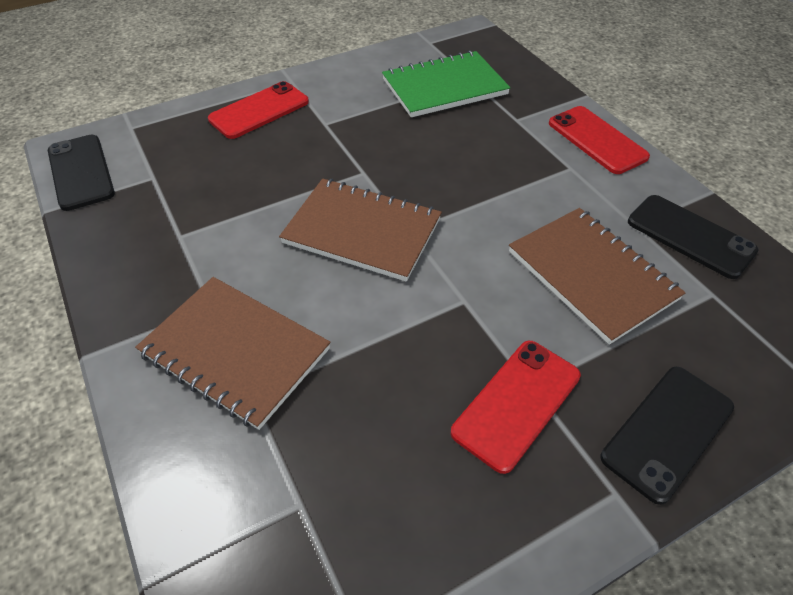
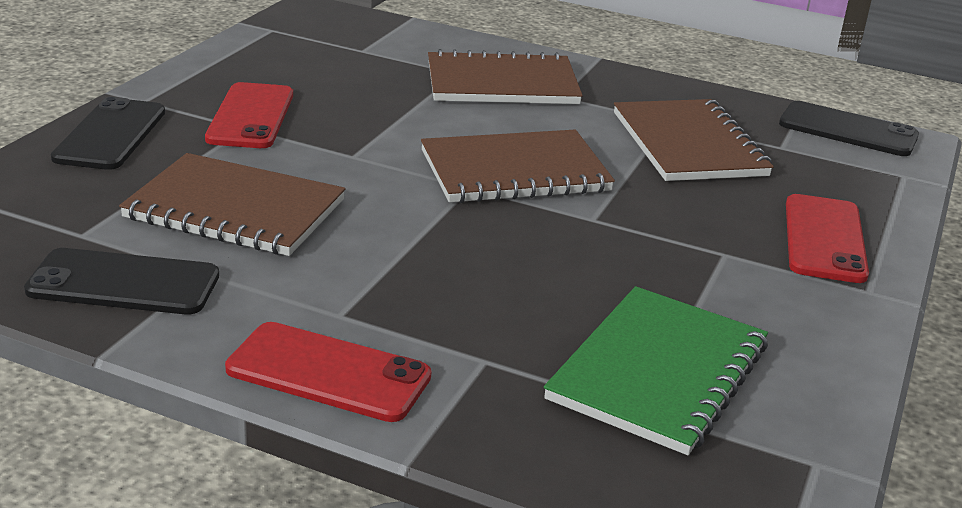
camera: 140 degrees right, 20 degrees down
(208, 206) = (688, 144): none -> brown notebook

